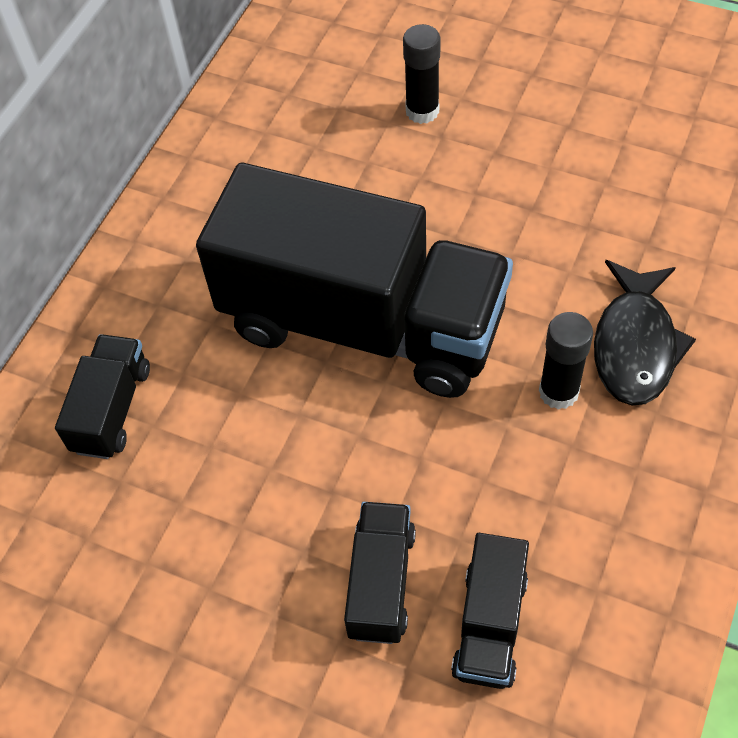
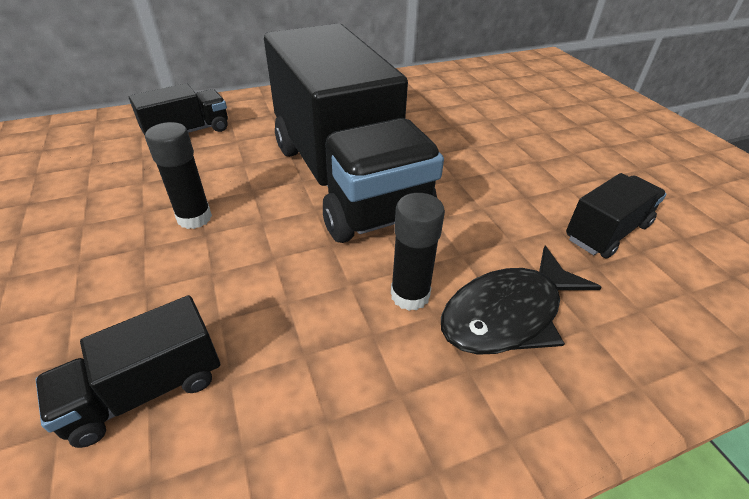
camera: 40 degrees right, 15 degrees down
(381, 583) = (144, 298): black truck -> black truck (607, 232)
(422, 111) = (514, 125): black glue stick -> black glue stick (194, 218)

